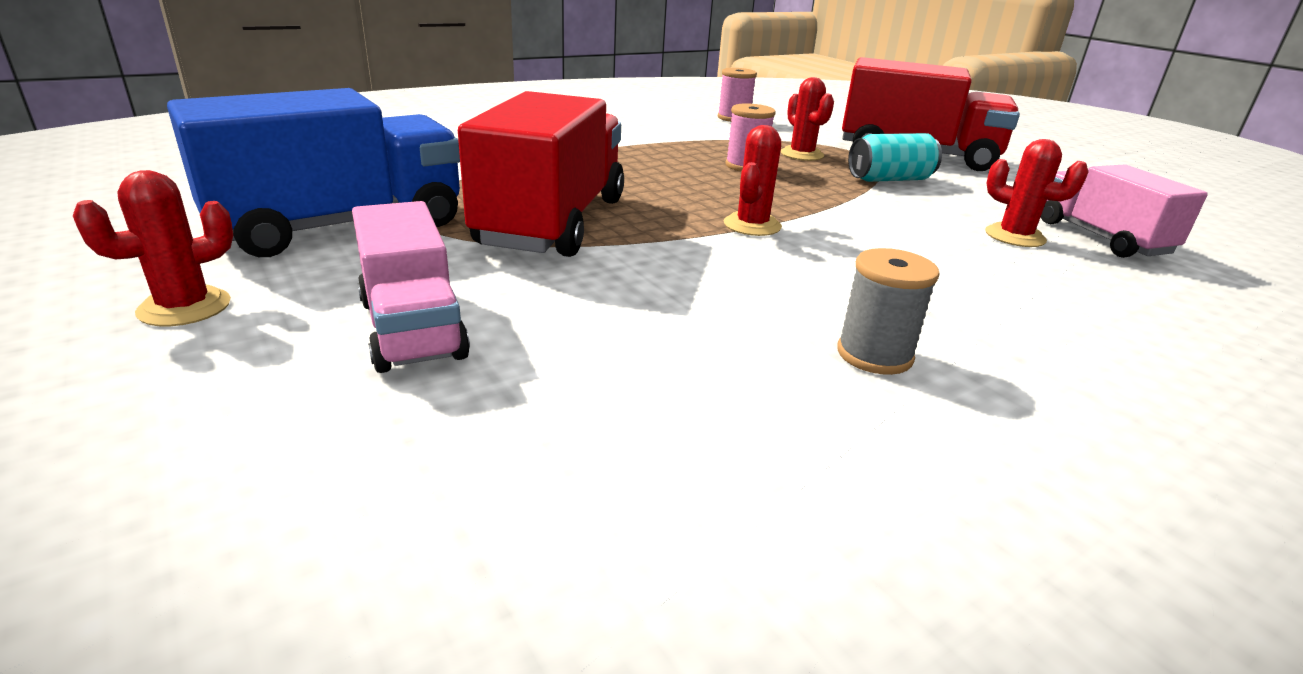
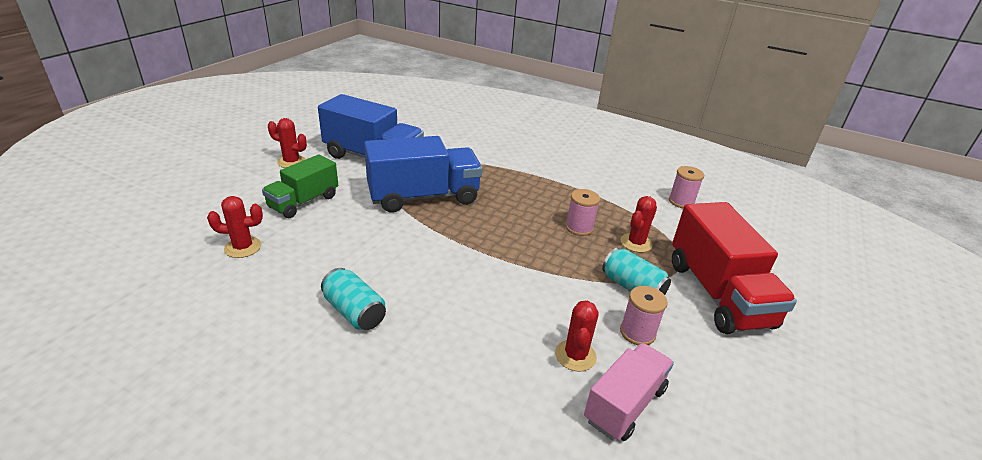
camera: 60 degrees right, 5 degrees up
(412, 328) = (304, 202): pink truck -> green truck
(553, 222) = (423, 197): red truck -> blue truck
(752, 225) = (479, 249): red cactus -> red cactus (243, 247)
(874, 355) = (354, 312): grey spool -> turquoise can
(976, 200) = (637, 333): none -> pink spool

